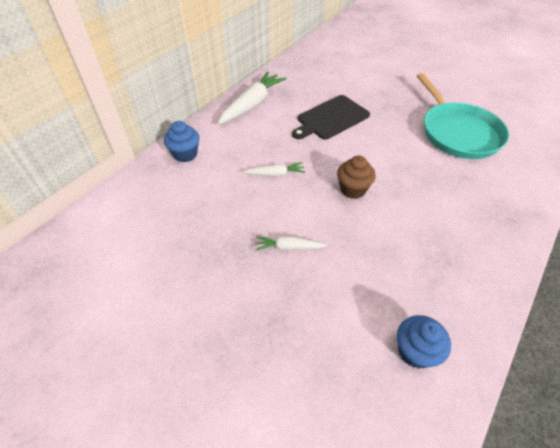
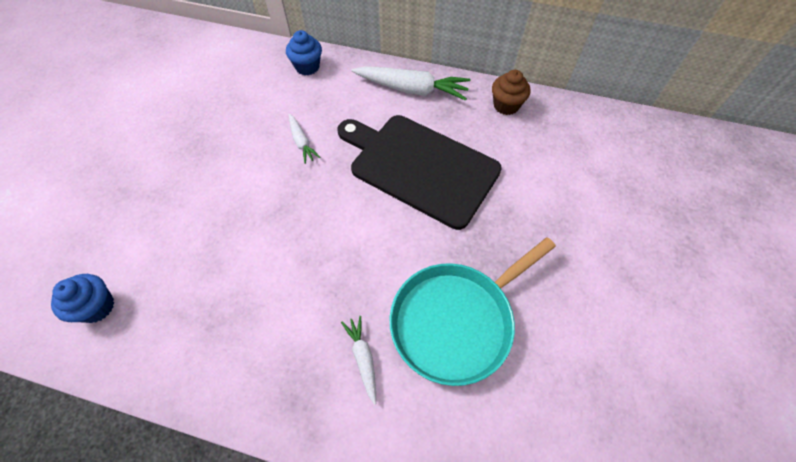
camera: 70 degrees right, 10 degrees up
(289, 247) = (204, 180): white carrot -> white carrot (363, 358)
(331, 118) = (420, 167): black cutting board -> black cutting board, size x1.56
(353, 189) = (298, 215): brown cupcake -> brown cupcake (506, 105)

